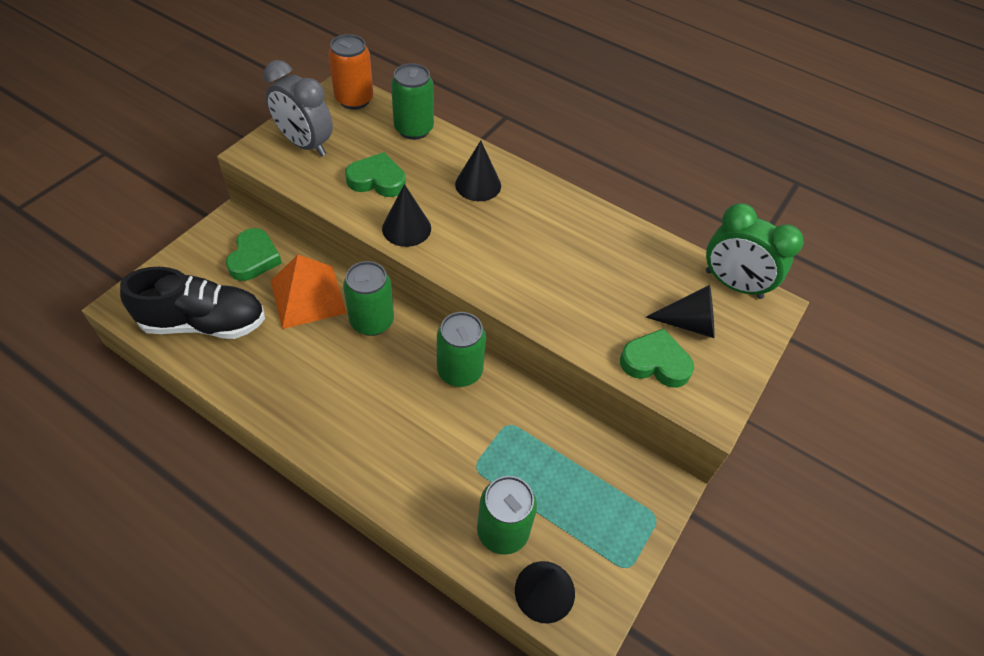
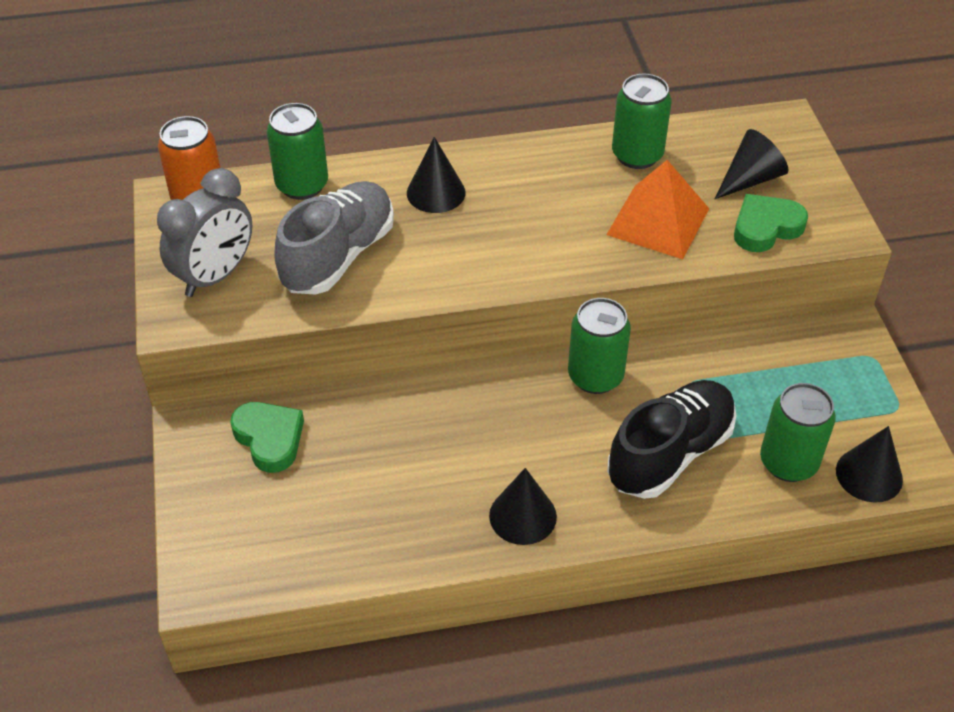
camera: 40 degrees left, 5 degrees down
(204, 323) = (310, 532): black shoe -> black shoe (670, 454)
(305, 144) = (215, 276): grey clock -> grey clock turned 45 degrees counterclockwise
(308, 296) = (375, 428): orange pyramid -> orange pyramid (658, 221)
(372, 321) = (464, 400): green can -> green can (637, 155)
(377, 180) = (338, 256): green heart -> grey shoe
(406, 228) = (429, 277): black cone -> black cone (522, 516)
(733, 284) = (741, 125): green clock -> none

